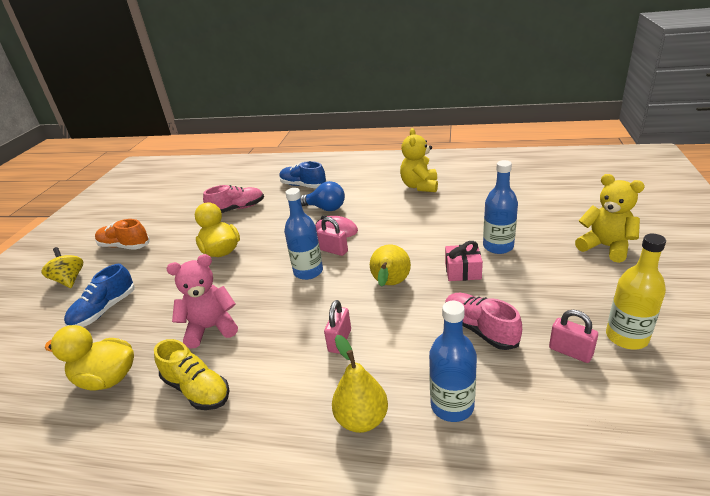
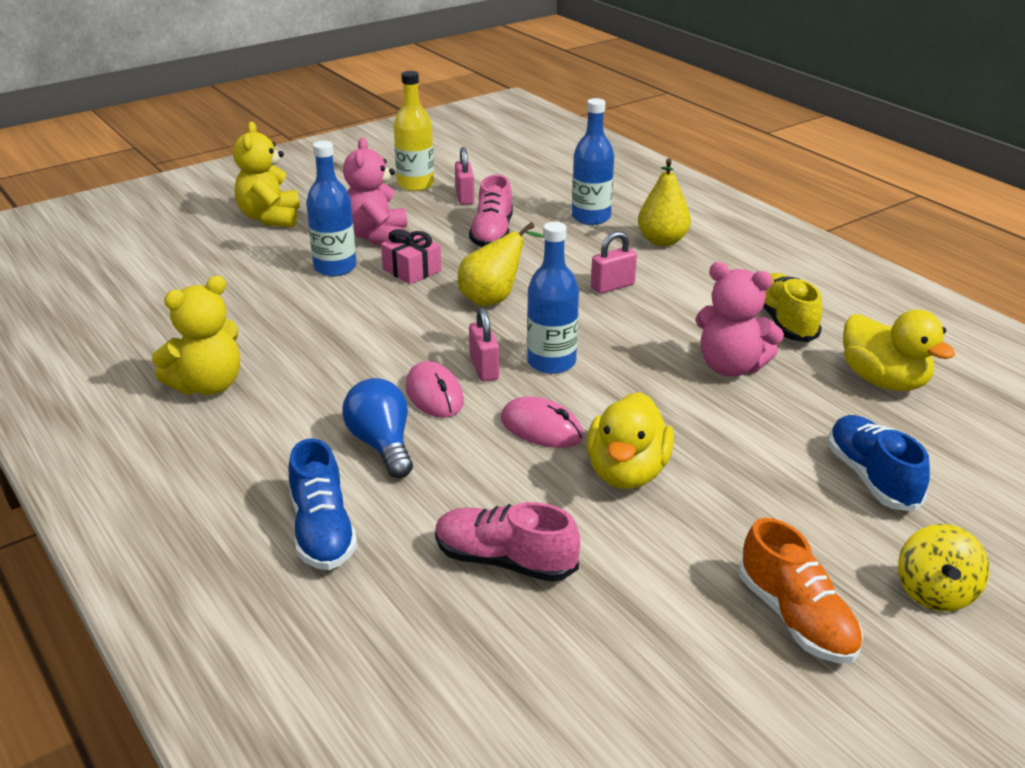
camera: 140 degrees left, 0 degrees up
(104, 310) = (871, 478): blue shoe -> blue shoe turned 90 degrees counterclockwise
(274, 245) = (541, 428): none -> pink mouse
(529, 277) = (377, 236): none -> pink teddy bear

